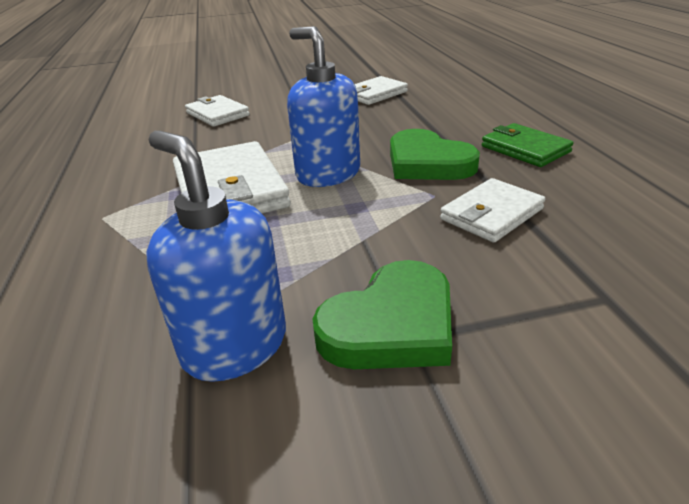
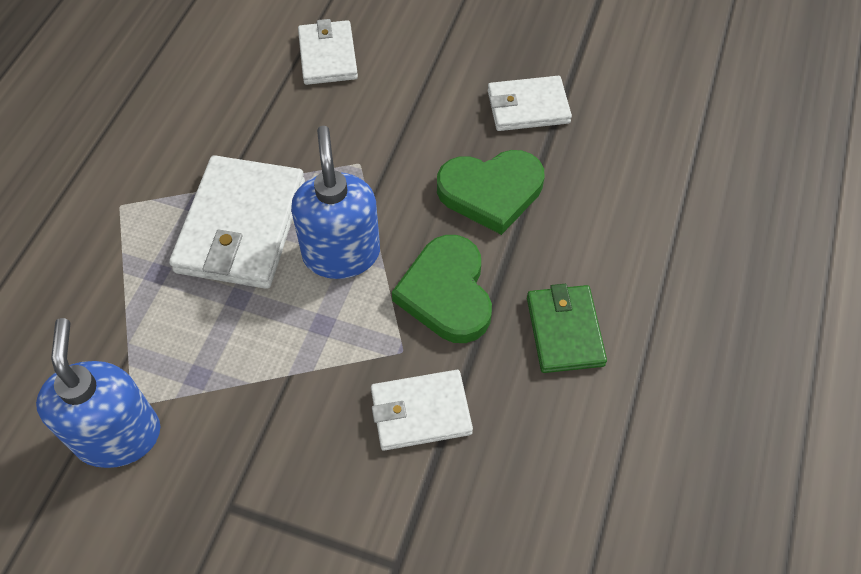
camera: 30 degrees right, 25 degrees up
(391, 325) = (227, 485): green heart -> green heart (491, 192)

